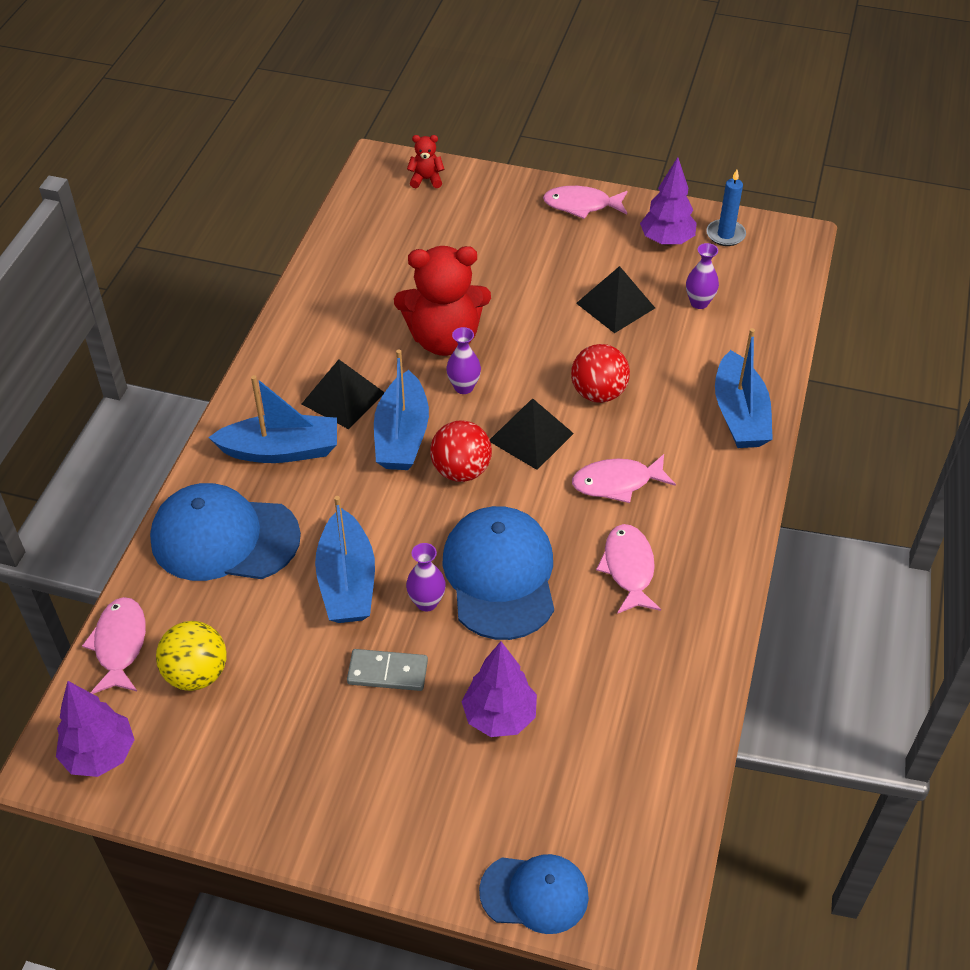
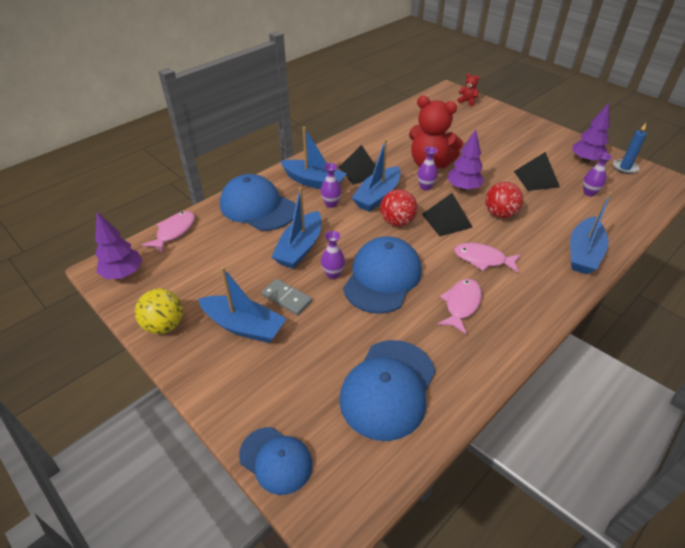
camera: 30 degrees right, 5 degrees down
(196, 674) = (196, 258): yellow ball -> yellow ball (164, 325)
(339, 481) = (331, 204): none -> purple vase
(358, 744) = (244, 326): none -> blue boat
(499, 716) = (329, 348): purple tree -> purple tree (463, 188)
(581, 205) = (544, 132): pink fish -> none
(608, 733) = (388, 388): none -> blue cap

